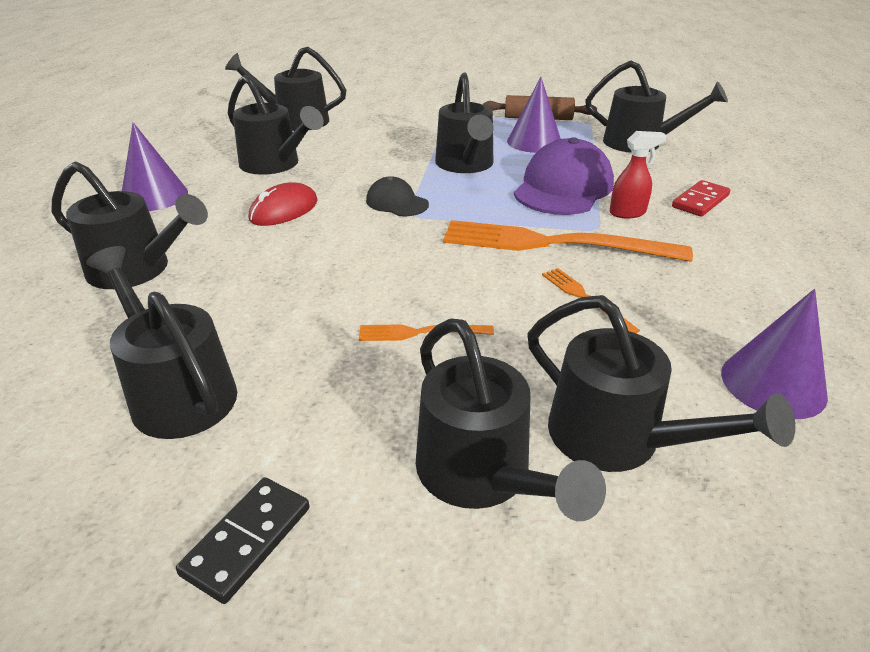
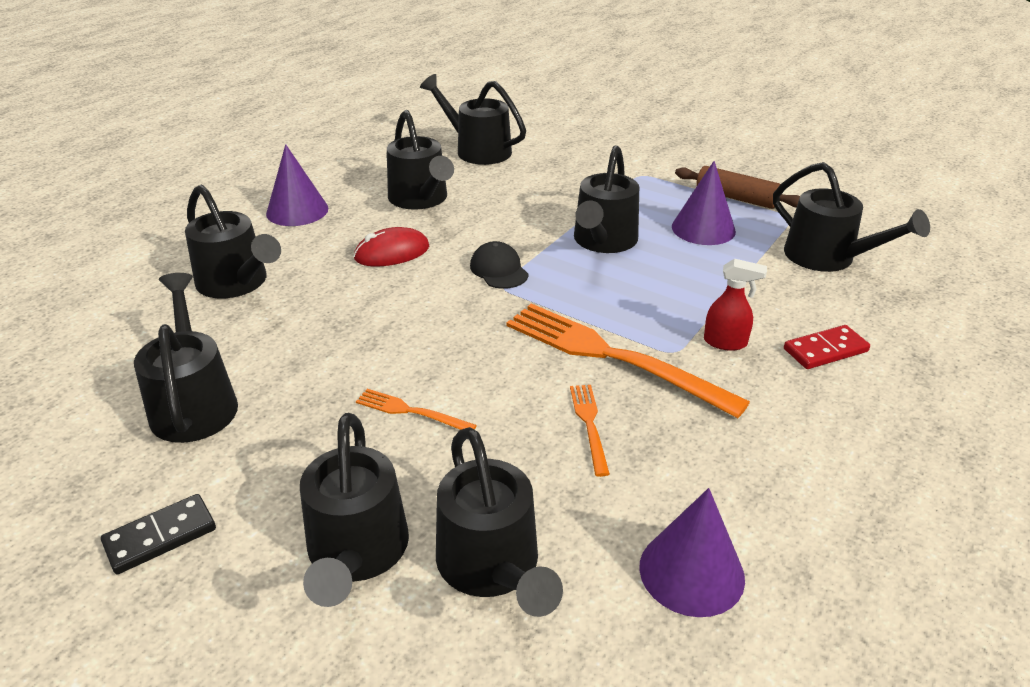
camera: 25 degrees right, 0 degrees up
(563, 187) = (683, 294): purple cap -> none

